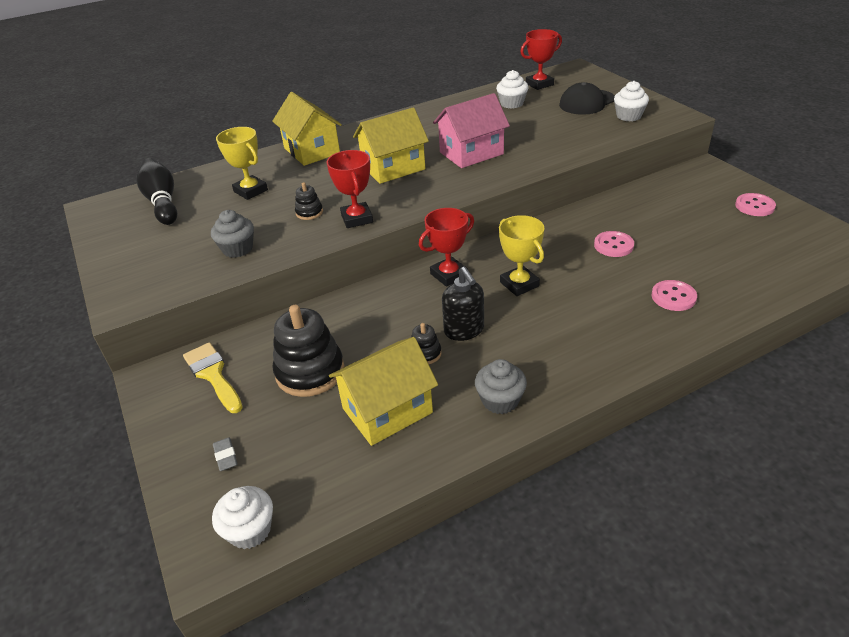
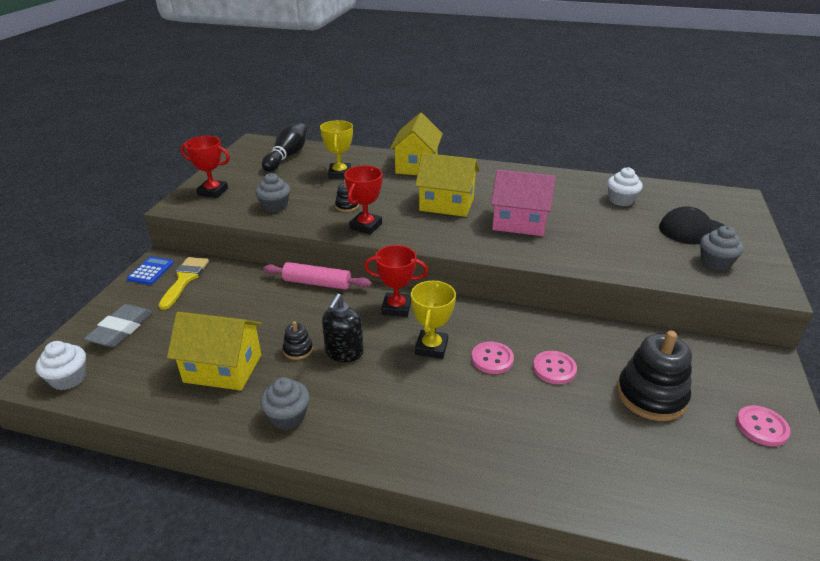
camera: 40 degrees right, 5 degrees down
(158, 392) = (151, 271): none -> blue calculator
(226, 456) = (121, 329): grey eraser -> grey eraser, size x2.00
(310, 372) = (226, 313): black stacking toy -> black stacking toy (651, 395)
(352, 298) = (317, 283): none -> pink rolling pin
(539, 84) = (675, 195): red trophy -> red trophy (213, 192)
(628, 116) = (715, 262): white cupcake -> grey cupcake
(673, 297) = (534, 445): pink button -> pink button (492, 359)

